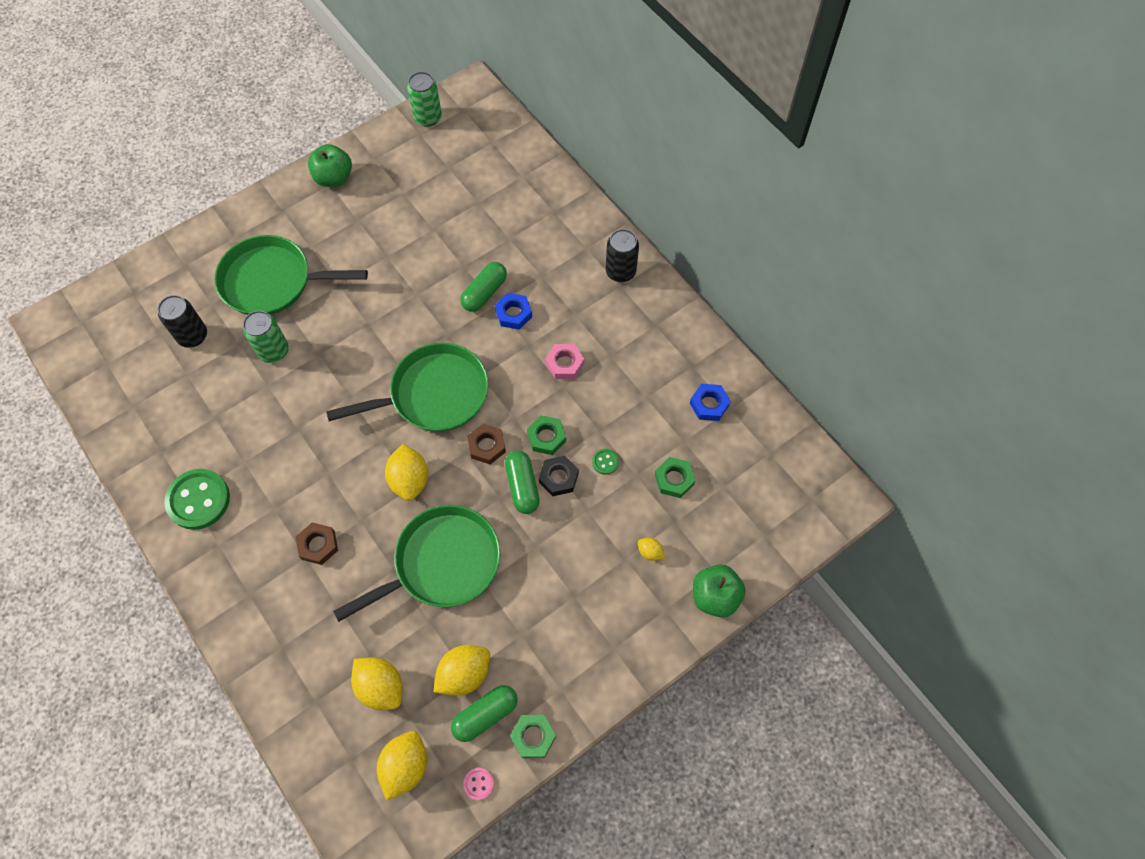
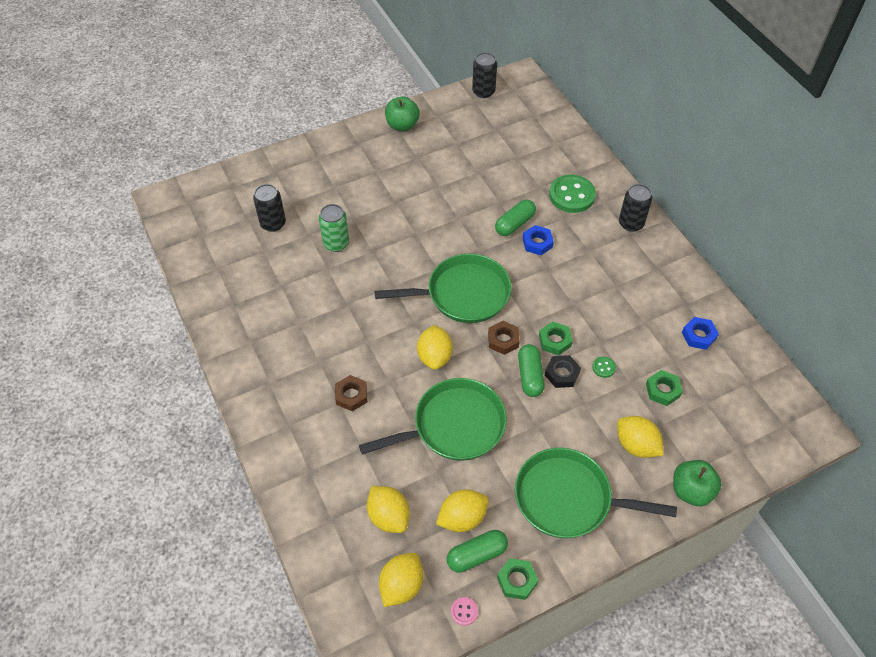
camera: 10 degrees right, 10 degrees down
(198, 500) = (258, 346): green button -> green button (572, 195)
(272, 281) = (342, 193): green pan -> green pan (568, 498)
(428, 117) = (483, 92): green can -> black can
(564, 364) = (576, 286): pink nut -> none
(650, 552) = (636, 445): yellow lemon -> yellow lemon, size x1.99

